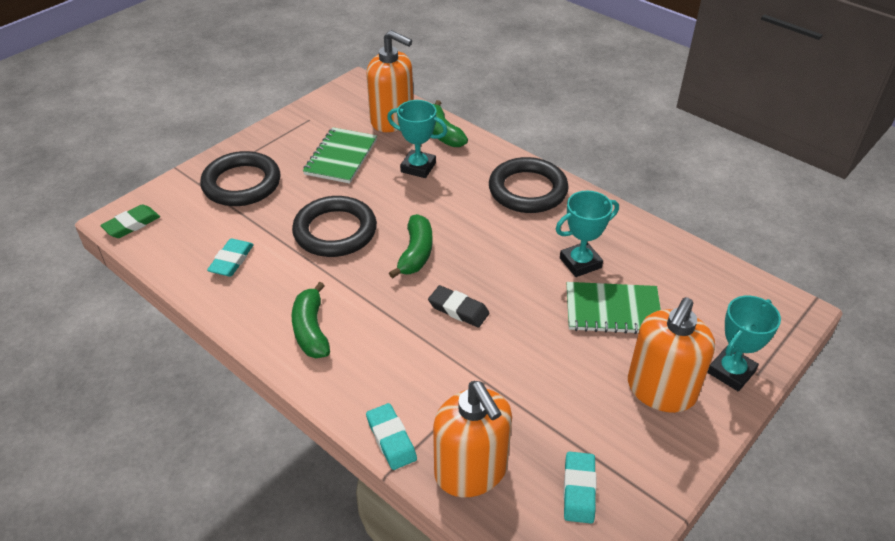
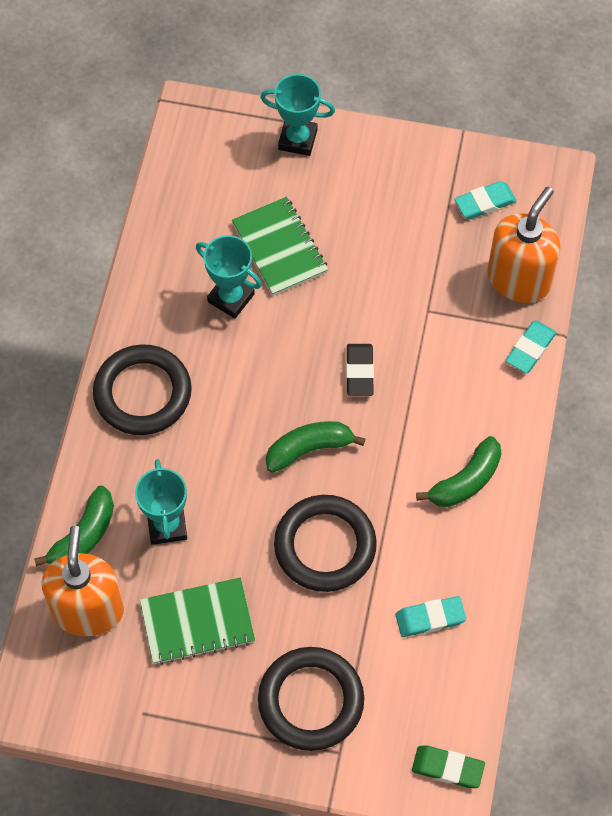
camera: 120 degrees left, 20 degrees up
(661, 390) = (351, 182): orange soap dispenser -> none

